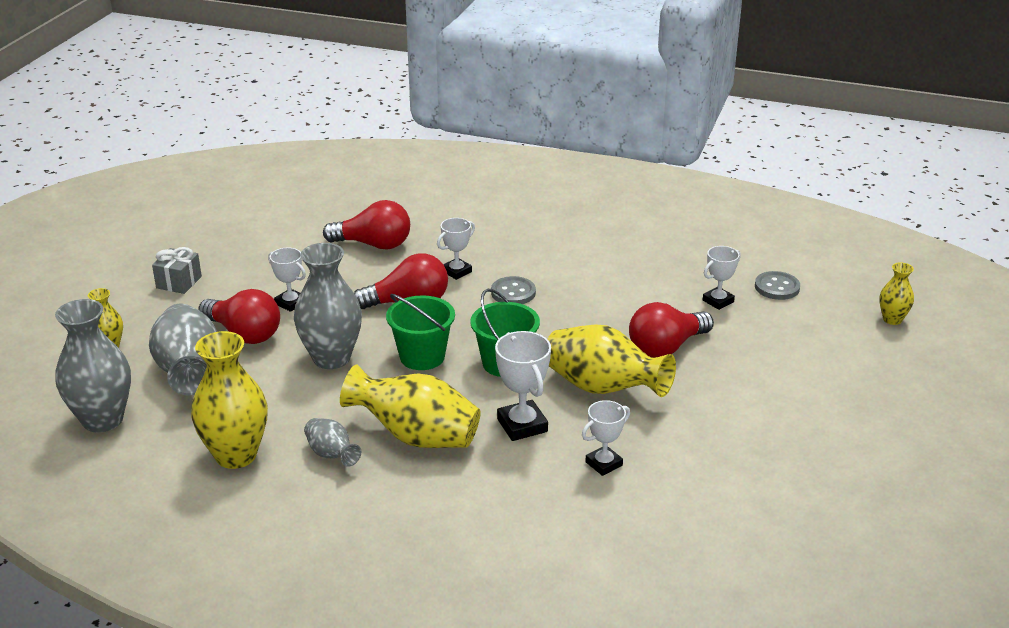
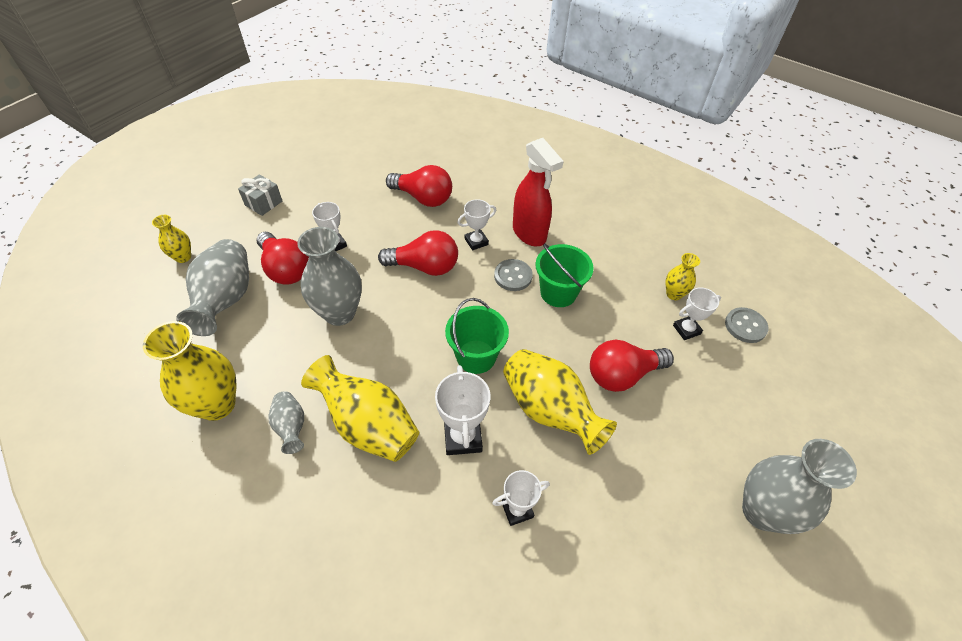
camera: 15 degrees right, 20 degrees up
(102, 420) = (139, 335): grey vase -> grey vase (761, 511)
(422, 357) = (411, 330): green bucket -> green bucket (558, 293)
(514, 254) = (529, 233): none -> red spray bottle
(892, 319) = (846, 394): yellow vase -> yellow vase (674, 294)

